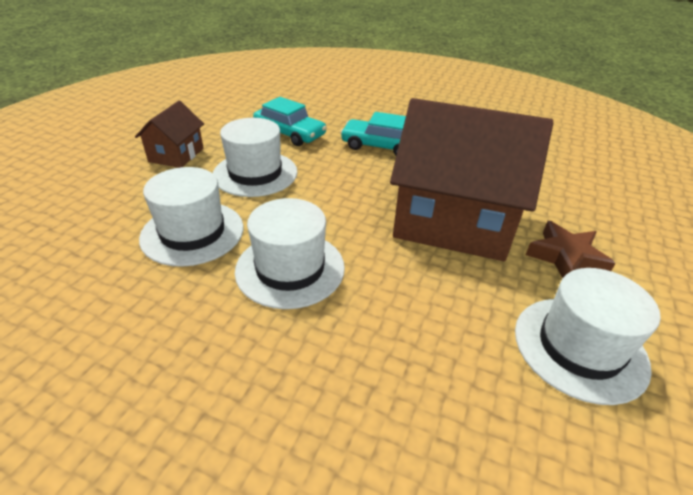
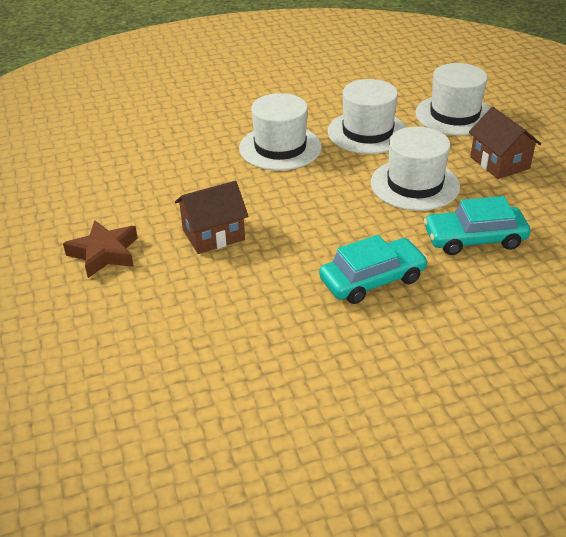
camera: 140 degrees right, 0 degrees up
(453, 221) = (213, 234): brown house -> brown house, size x0.48
(579, 347) = (74, 197): white hat -> white hat (454, 115)

